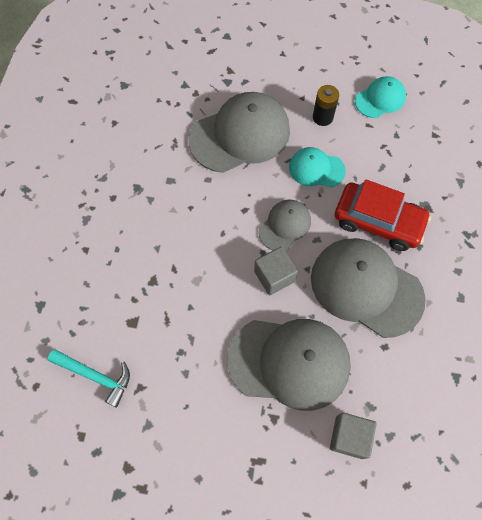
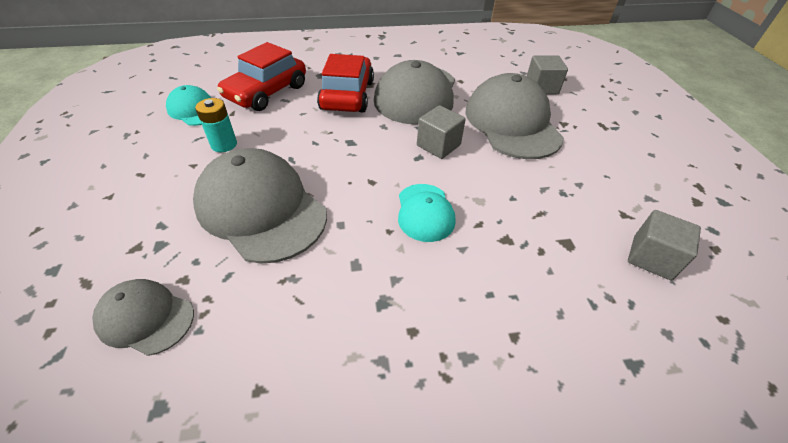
camera: 110 degrees left, 20 degrees down
(95, 376) = (652, 257): turquoise hammer -> grey cube
(284, 226) = (378, 148): grey cap -> grey cap (145, 318)
(316, 169) = (298, 138): turquoise cap -> turquoise cap (425, 212)
(322, 117) = (224, 144): black battery -> turquoise battery
(399, 154) = (266, 92): none -> red car

